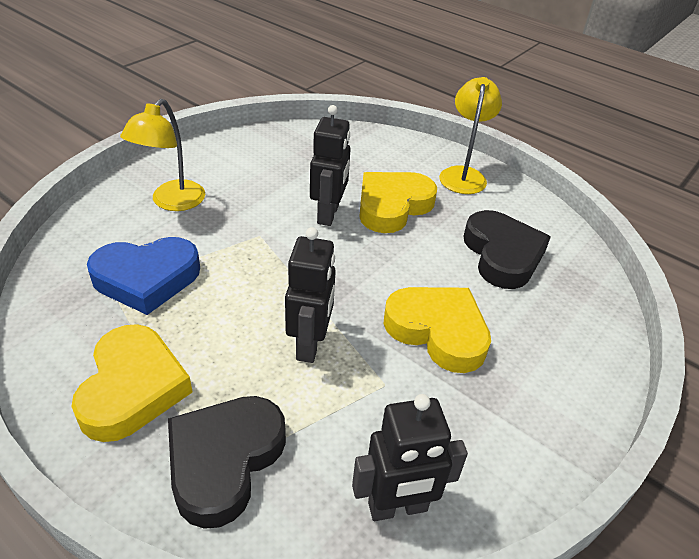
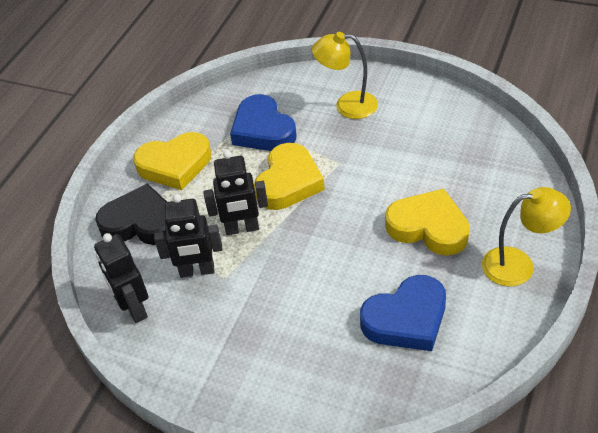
camera: 80 degrees right, 5 degrees up
(328, 214) = (389, 191): black robot -> black robot (197, 271)
(438, 331) = (288, 294): yellow heart -> yellow heart (288, 182)
(502, 255) = (406, 319): black heart -> blue heart

